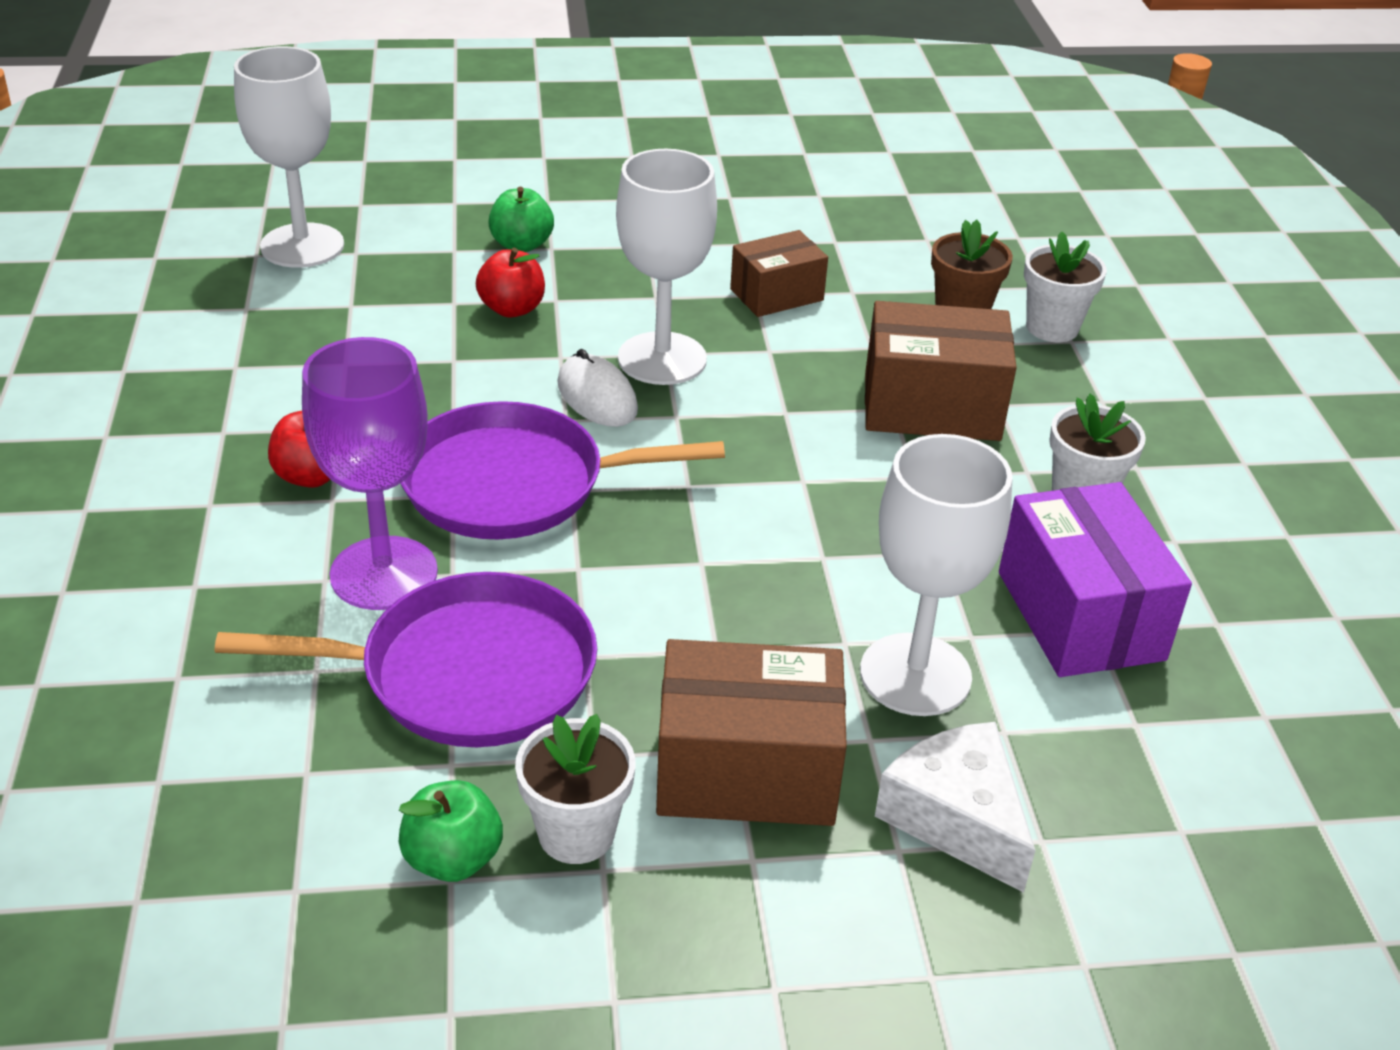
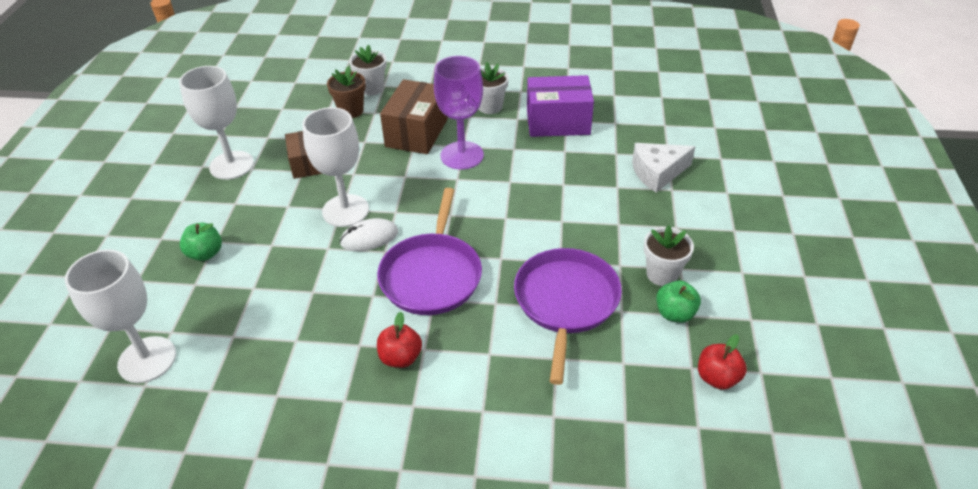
camera: 75 degrees left, 5 degrees up
(384, 573) = (490, 329): purple goblet -> purple goblet (462, 155)
(512, 309) = (272, 263): red apple -> red apple (717, 378)
(746, 771) = (631, 222): brown box -> none
(915, 675) = (584, 169): white goblet -> white goblet (231, 165)

